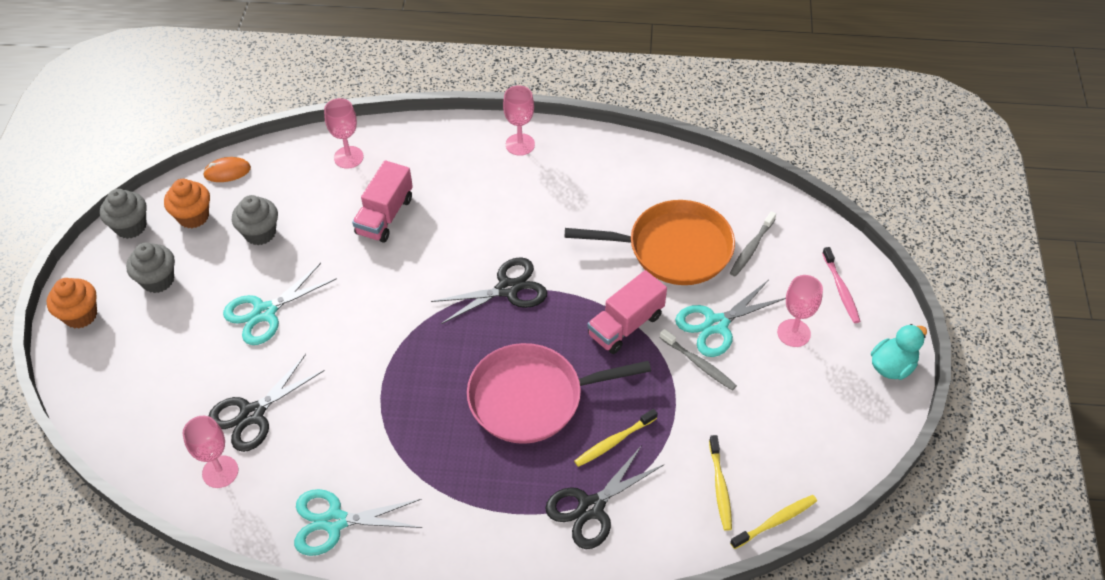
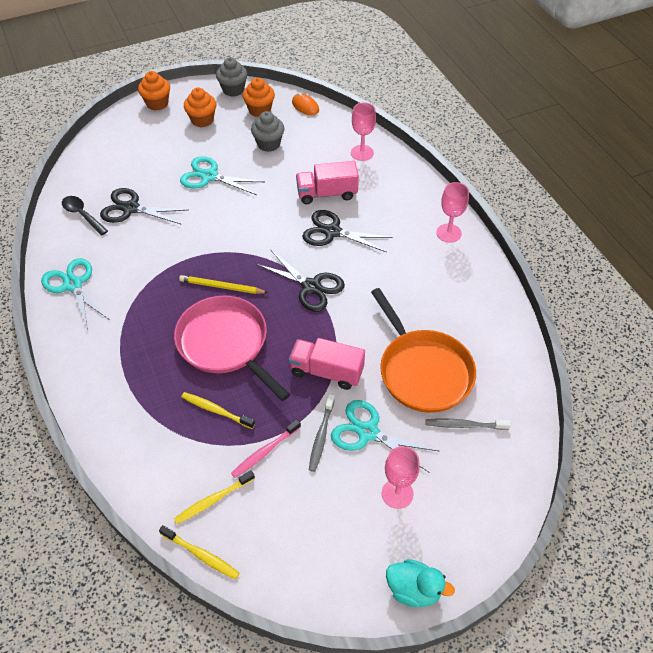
camera: 60 degrees right, 0 degrees up
(158, 280) = (202, 120): grey cupcake -> orange cupcake
(220, 472) = (82, 215): pink goblet -> black spoon
(449, 370) = (222, 287): none -> yellow pencil
(591, 507) = (151, 421): black scissors -> black scissors (332, 232)
(841, 289) = (470, 513): pink toothbrush -> pink toothbrush (265, 452)

